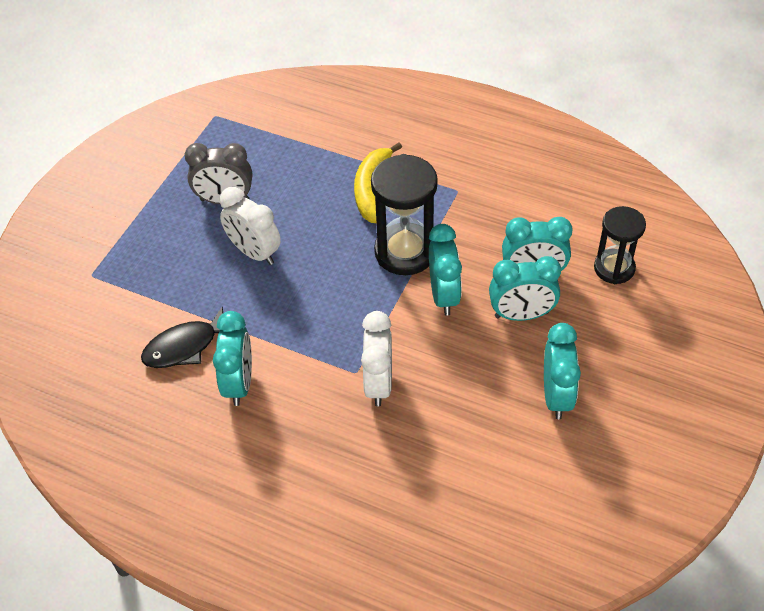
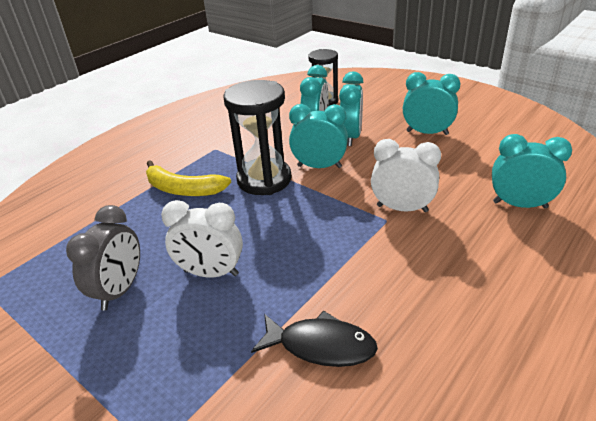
camera: 75 degrees left, 15 degrees down
(185, 347) = (321, 346): black fish -> black fish turned 60 degrees counterclockwise
(239, 383) = (384, 301): turquoise clock -> turquoise clock (519, 205)
(254, 252) = (211, 273): white clock -> white clock turned 45 degrees clockwise

